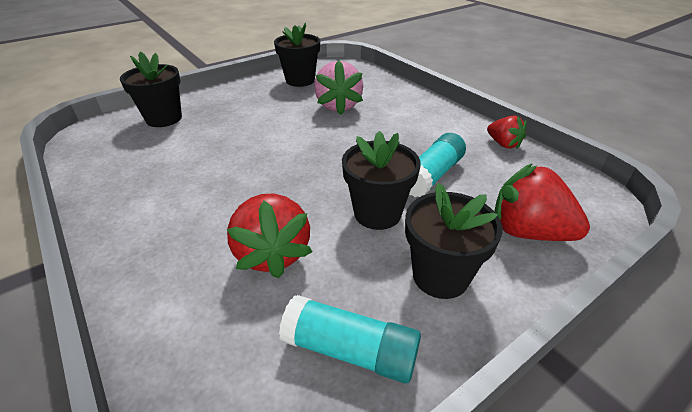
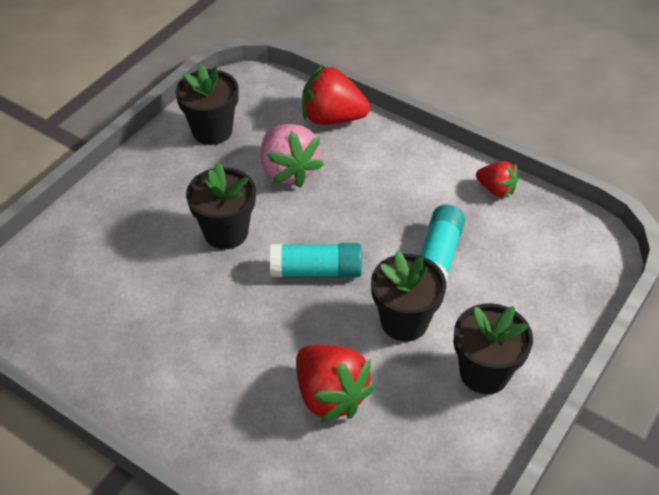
camera: 20 degrees left, 10 degrees up
(164, 119) = (81, 250): black flower pot -> black flower pot (226, 232)
(350, 350) = (439, 459): turquoise glue stick -> turquoise glue stick (316, 270)
(527, 232) = (544, 303): red strawberry -> red strawberry (332, 118)

